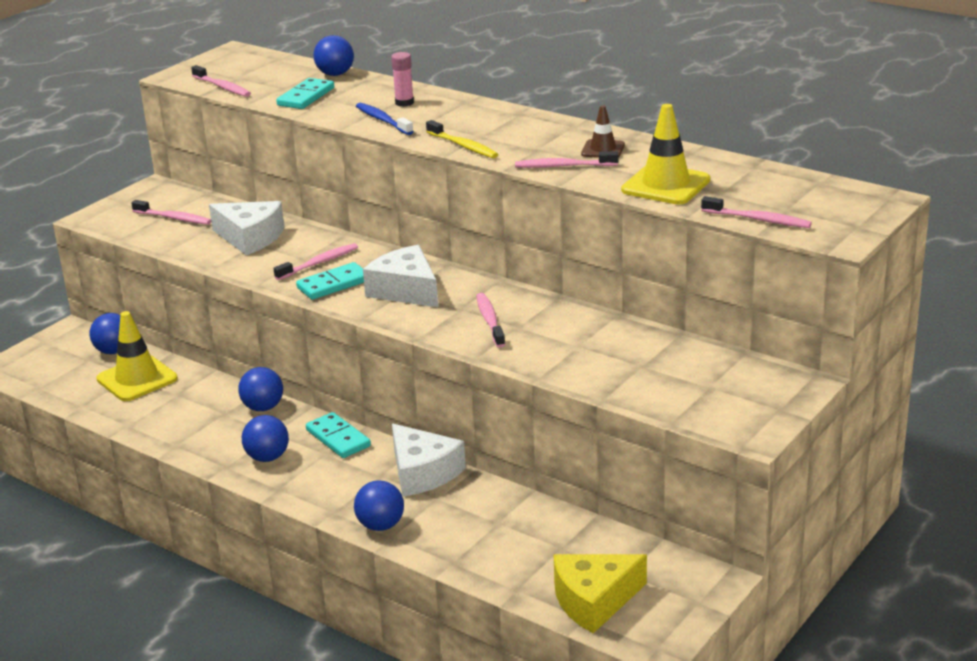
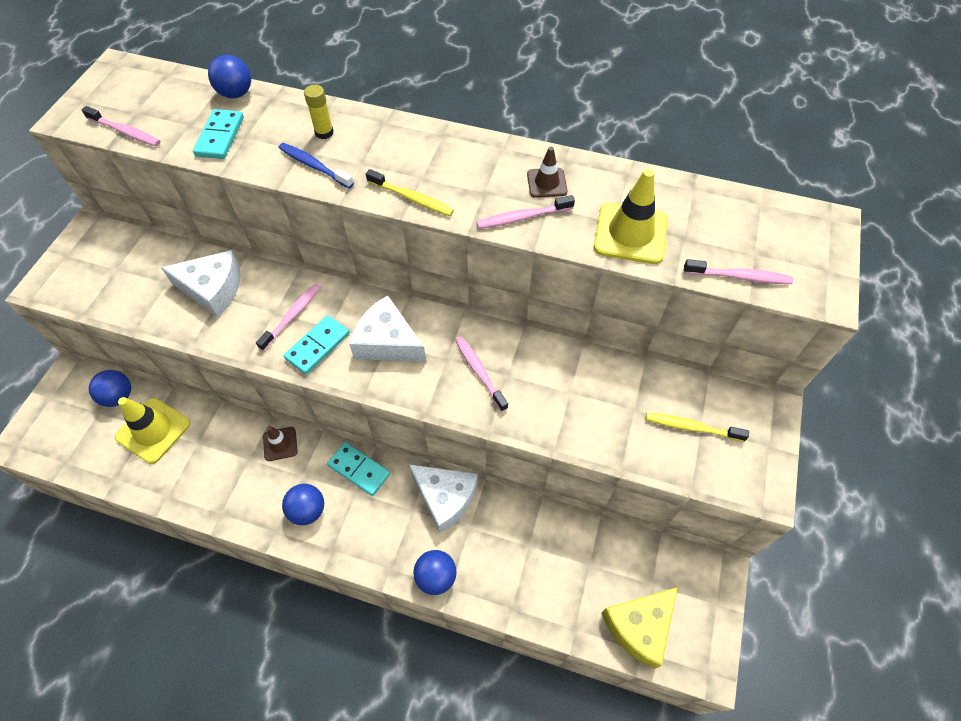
camera: 20 degrees left, 30 degrees up
(173, 218) = (127, 272): pink toothbrush -> none
(263, 407) = (280, 444): blue ball -> brown traffic cone
(404, 103) = (324, 133): pink glue stick -> yellow glue stick
(699, 385) = (692, 427): none -> yellow toothbrush

